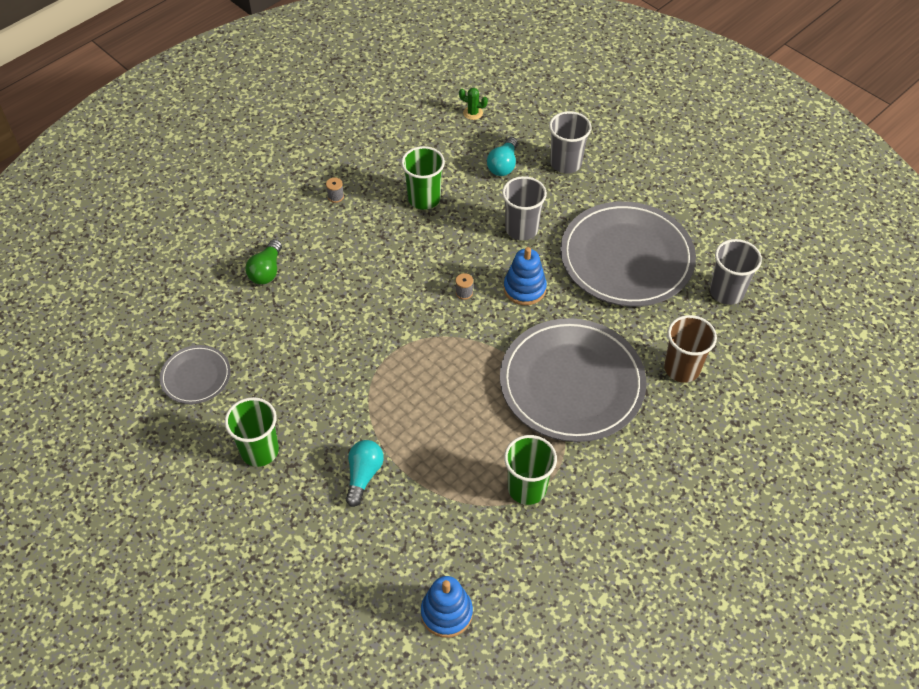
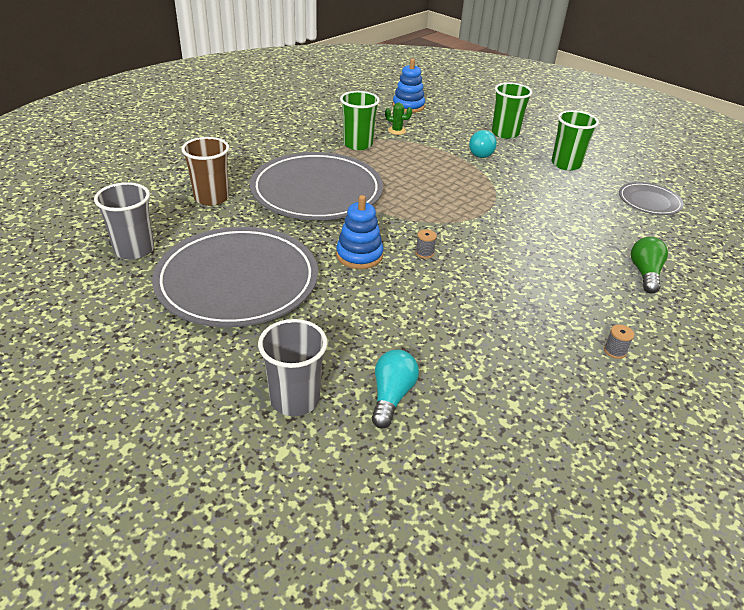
camera: 175 degrees right, 15 degrees down
(424, 198) = (496, 348): green cup -> green cup (505, 133)
(473, 113) = (453, 495): green cactus -> green cactus (397, 131)
(521, 229) = (363, 312): grey cup -> none

